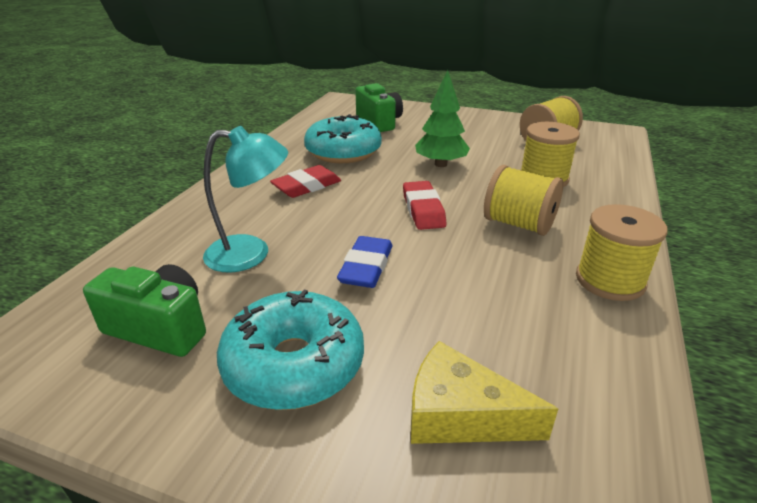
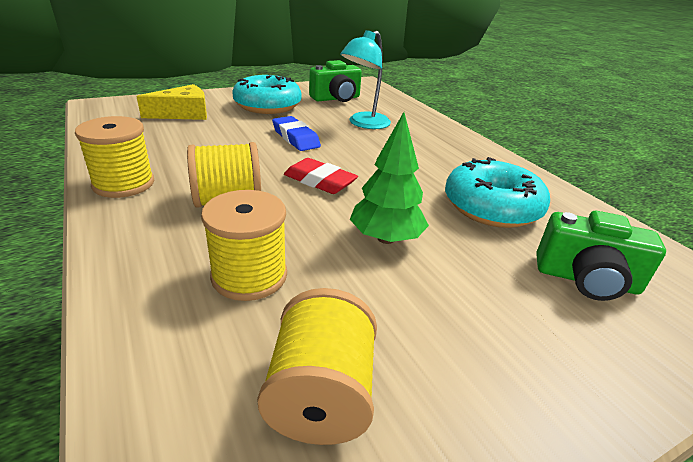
camera: 130 degrees right, 0 degrees up
(307, 186) = (430, 164): red eraser -> none

